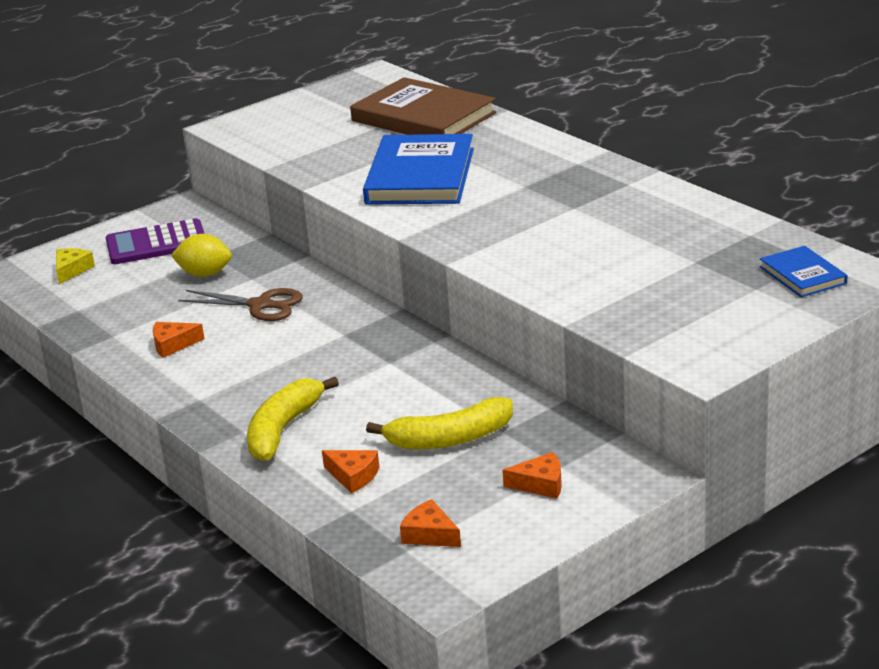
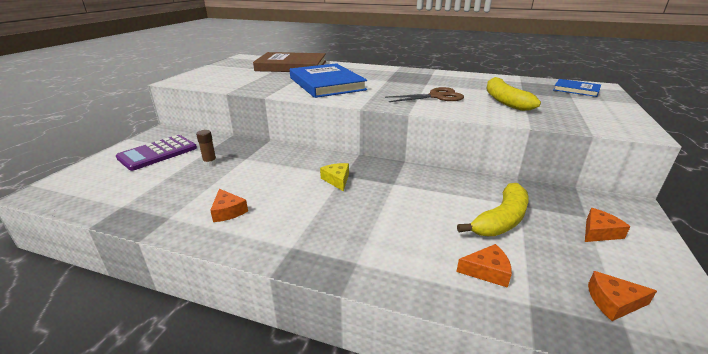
camera: 35 degrees left, 0 degrees up
(72, 270) = (98, 181): yellow cheese -> yellow cheese (337, 180)
(173, 345) = (228, 211): orange cheese -> orange cheese turned 75 degrees counterclockwise
(205, 274) = (210, 162): yellow lemon -> brown glue stick
(261, 305) = (269, 171): brown scissors -> brown scissors (436, 96)
(283, 429) = (386, 250): yellow banana -> yellow banana (504, 101)

